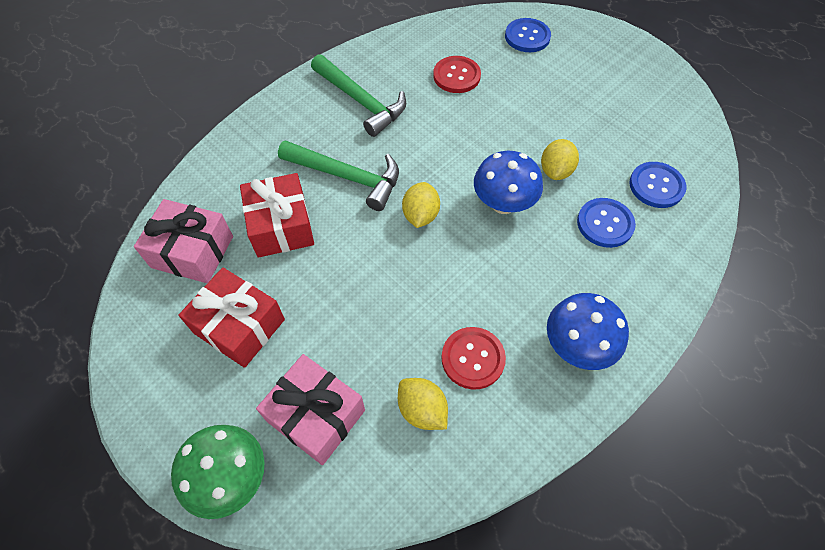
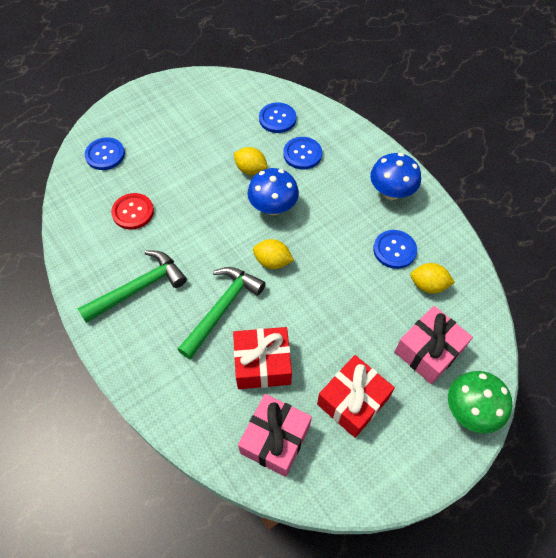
camera: 80 degrees left, 0 degrees up
(422, 410) = (428, 285): yellow lemon -> yellow lemon turned 45 degrees clockwise
(473, 358) = (394, 250): red button -> blue button

